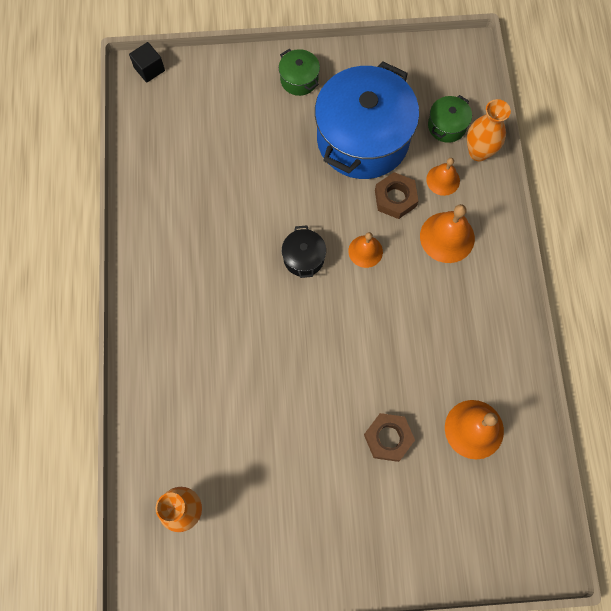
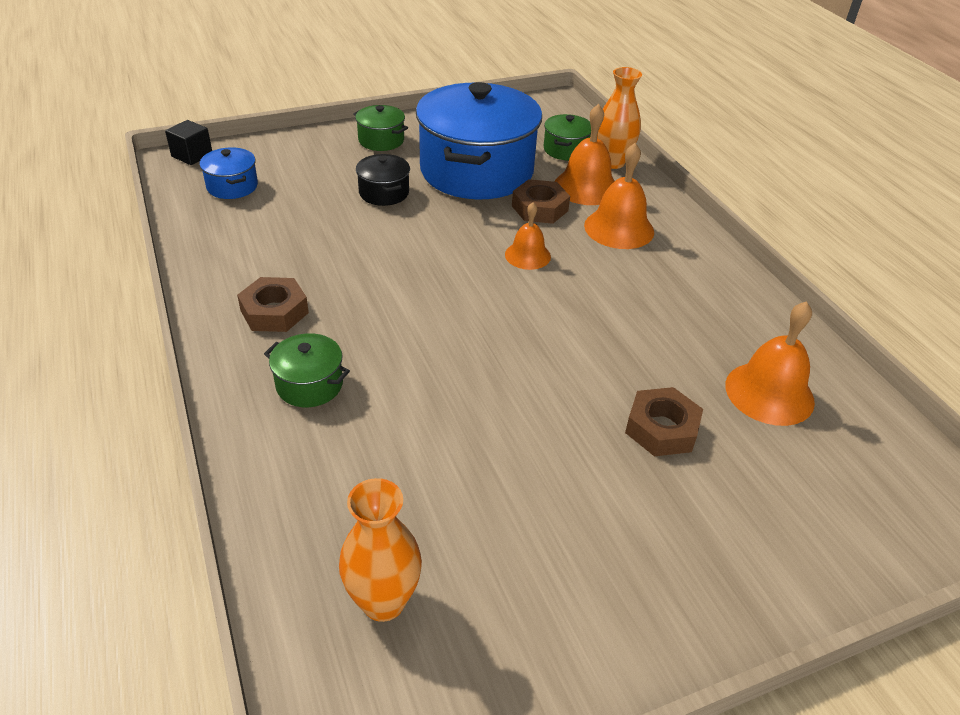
camera: 20 degrees left, 30 degrees down
(172, 117) = (232, 186): none -> blue pot
(175, 266) = (274, 312): none -> brown nut
(183, 340) = (309, 384): none -> green pot
(304, 258) = (451, 274): black pot -> black pot (384, 193)
(443, 180) = (586, 187): orange bell -> orange bell, size x1.59

